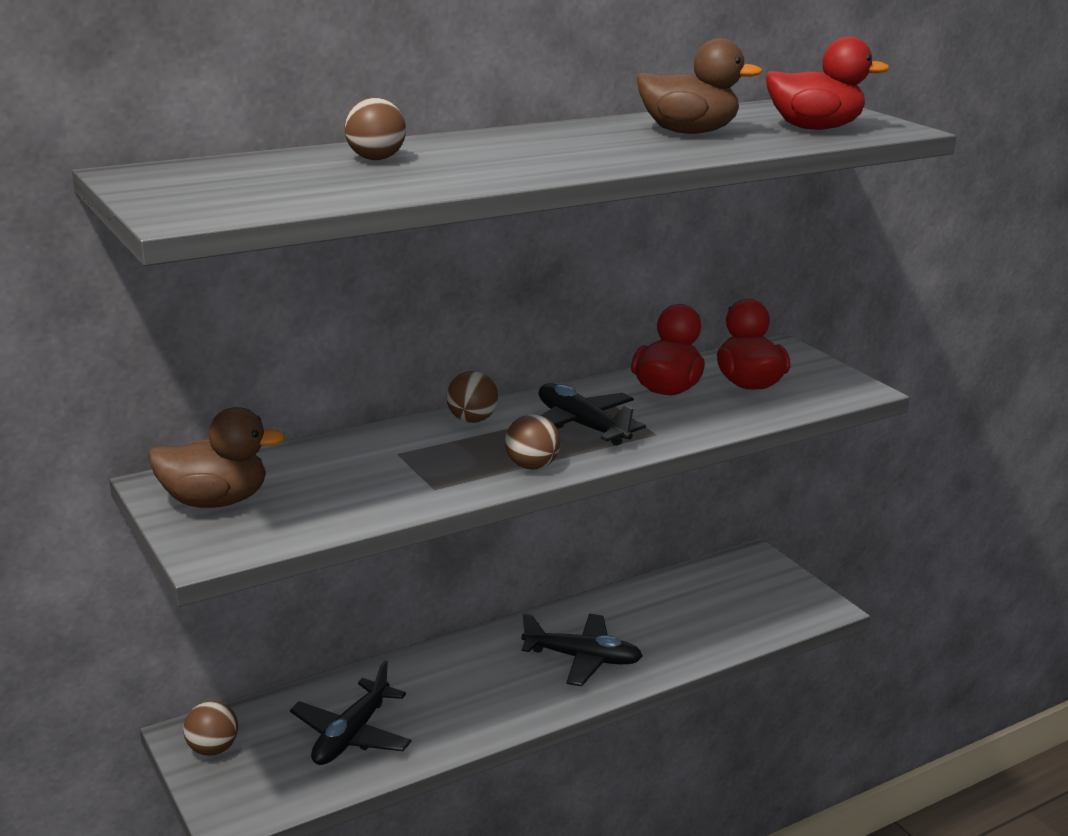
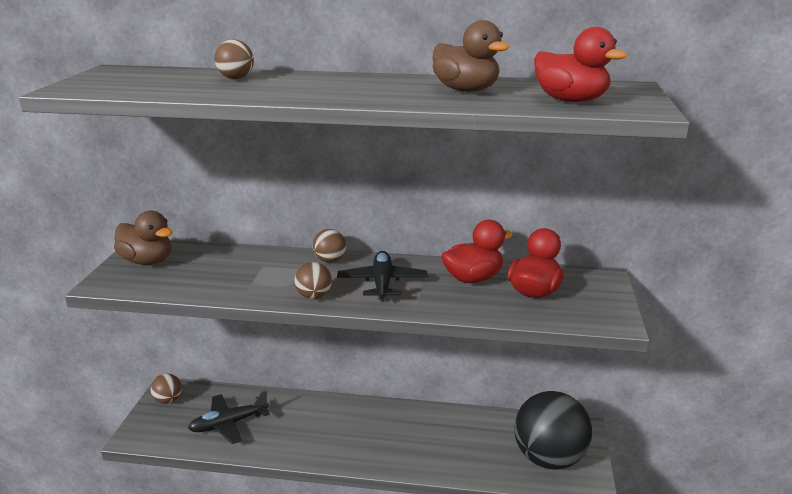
camera: 40 degrees right, 0 degrees up
(582, 658) = (390, 440): black plane -> none
(763, 601) = (549, 459): none -> black ball

